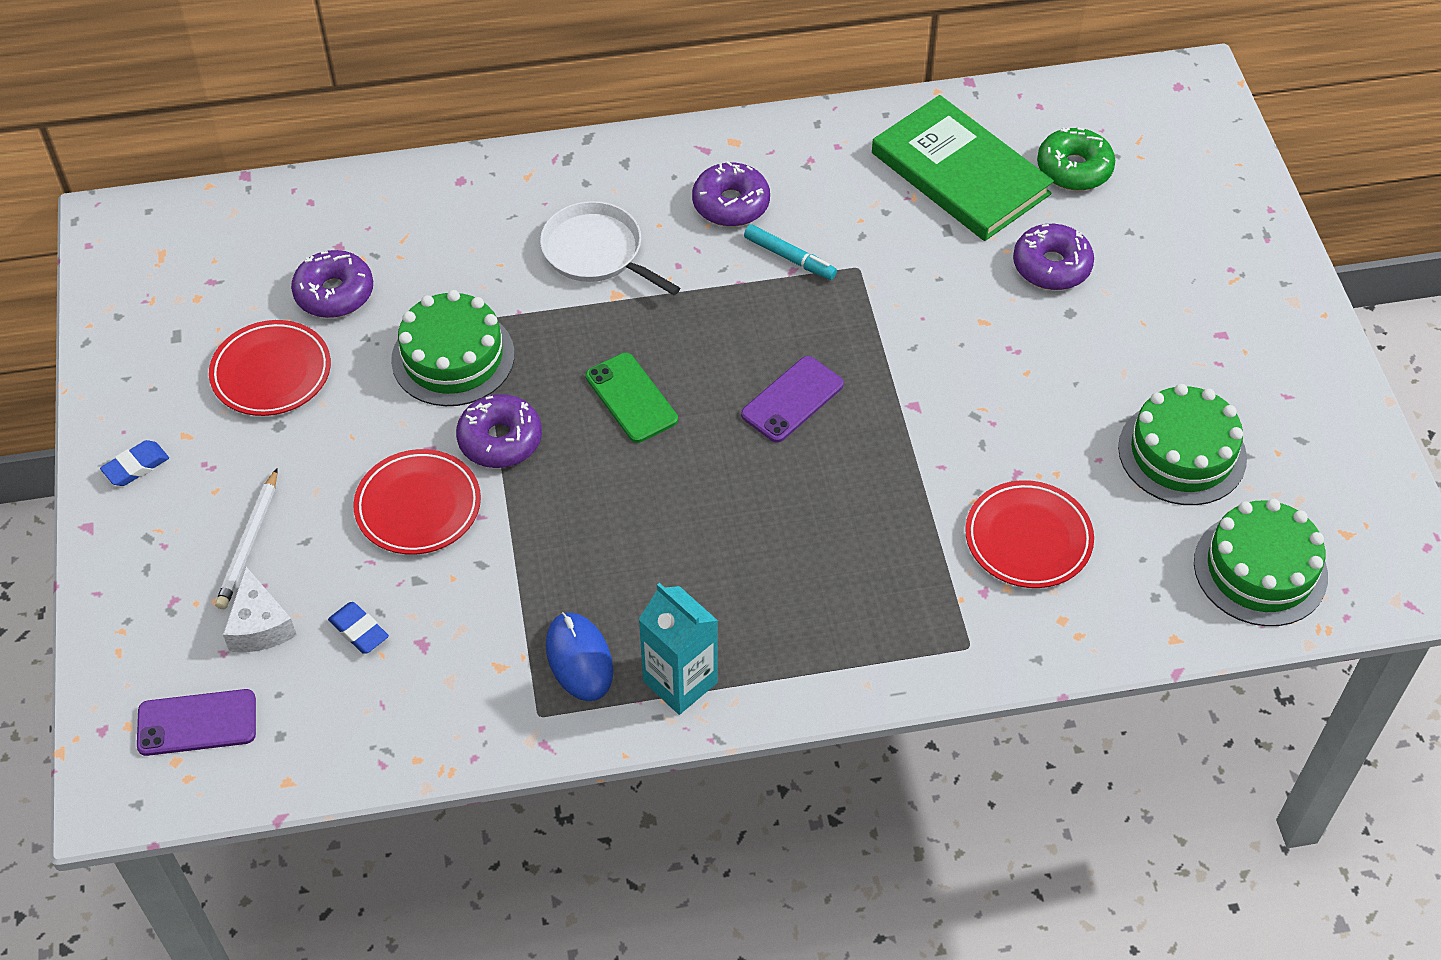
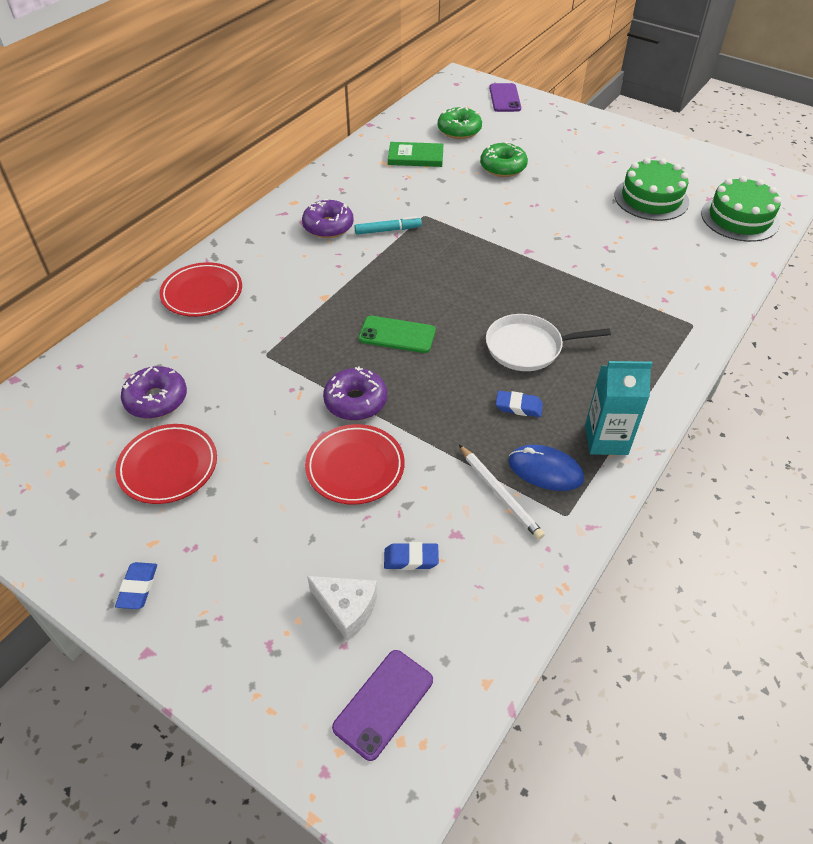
camera: 45 degrees left, 5 degrees down
(249, 542) = (276, 568): white pencil -> white pencil (499, 493)
(453, 357) = (274, 382): green cake -> none
(597, 252) = (288, 285): white pan -> white pan (528, 347)
(644, 575) = (518, 407): none -> blue eraser
(792, 400) = (473, 283): purple phone -> purple phone (505, 98)
(960, 173) = (415, 157): green book -> green book, size x0.56
(1028, 539) = (648, 267): red plate -> red plate (202, 293)
(1051, 266) = (503, 167): purple donut -> green donut

